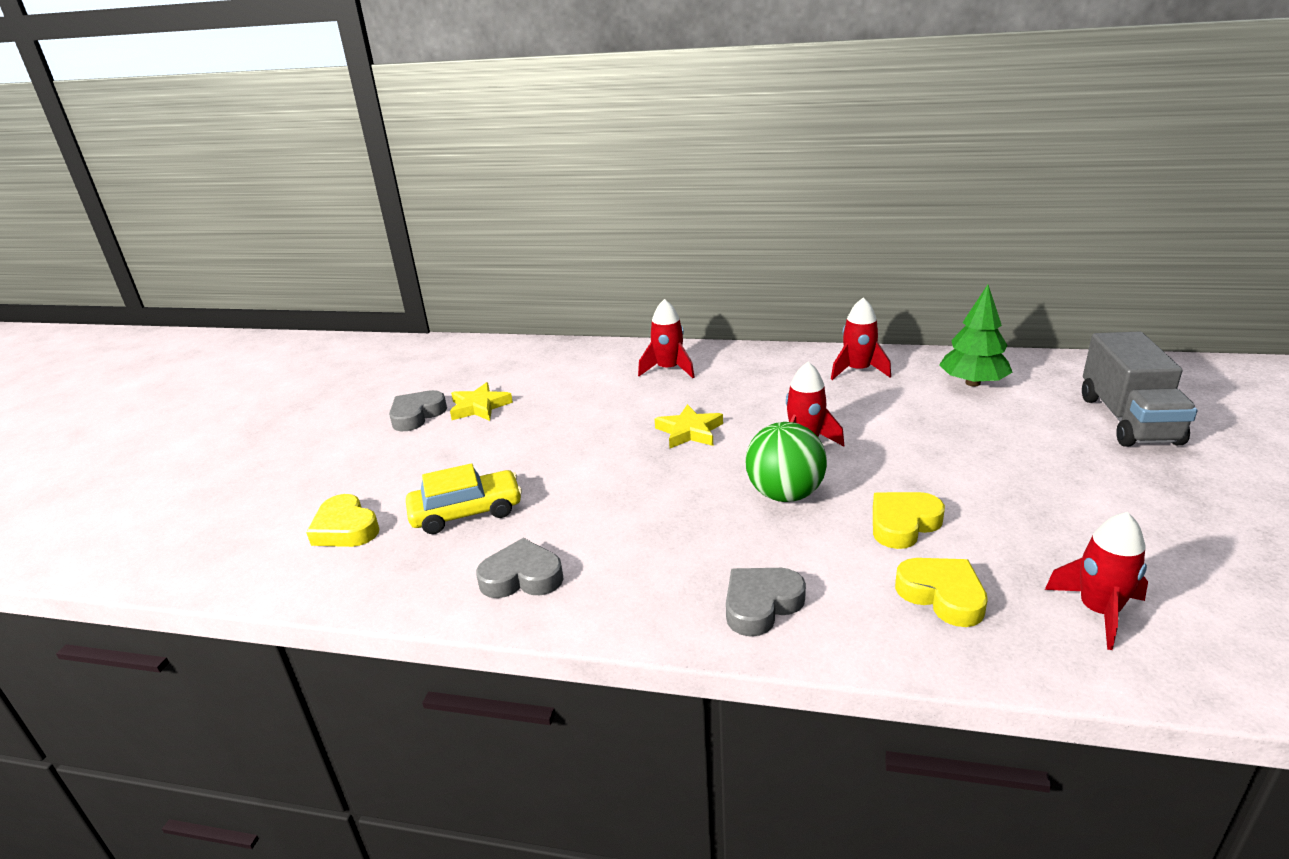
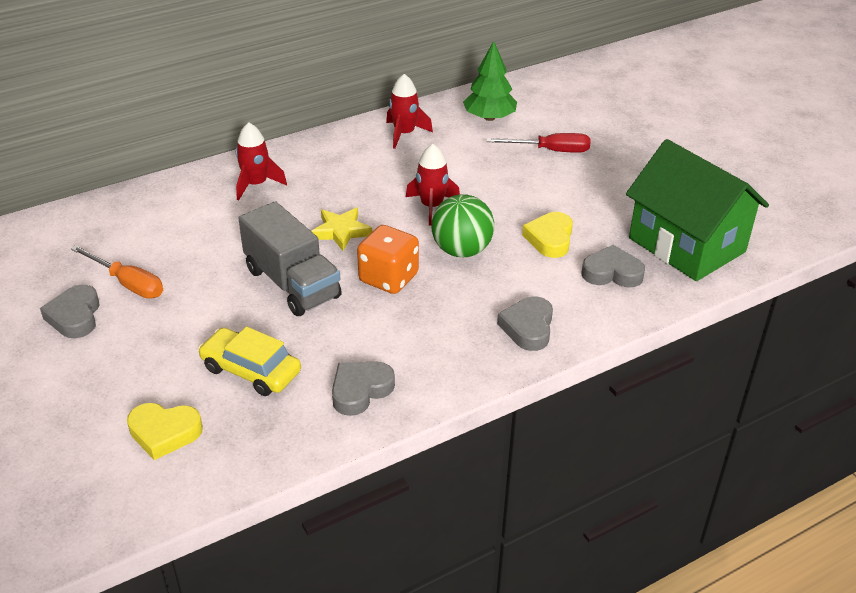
camera: 45 degrees left, 10 degrees up
(466, 512) = (251, 370): yellow car -> yellow car turned 90 degrees counterclockwise
(479, 407) = (128, 284): yellow star -> orange screwdriver
(679, 489) = (388, 278): none -> orange dice
(942, 595) = (612, 273): yellow heart -> grey heart
(1013, 436) = (550, 151): none -> red screwdriver
(1098, 611) = (687, 245): red rocket -> green house
(1128, 419) = (599, 114): grey truck -> grey truck (292, 283)

